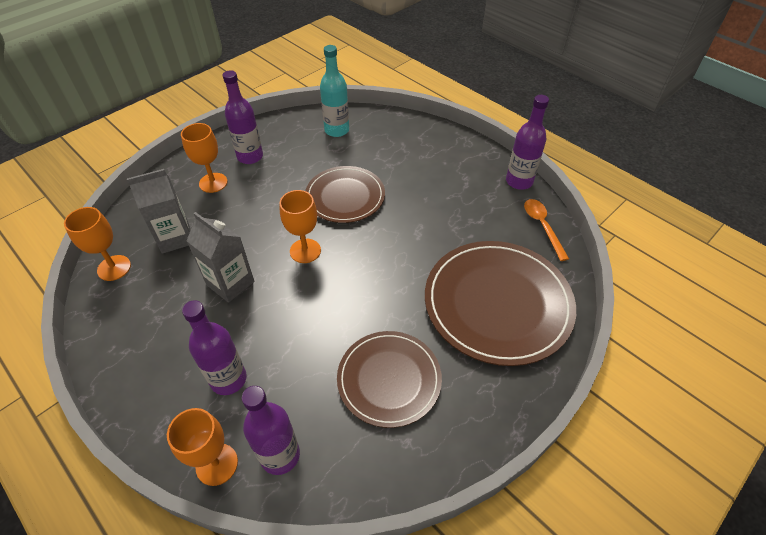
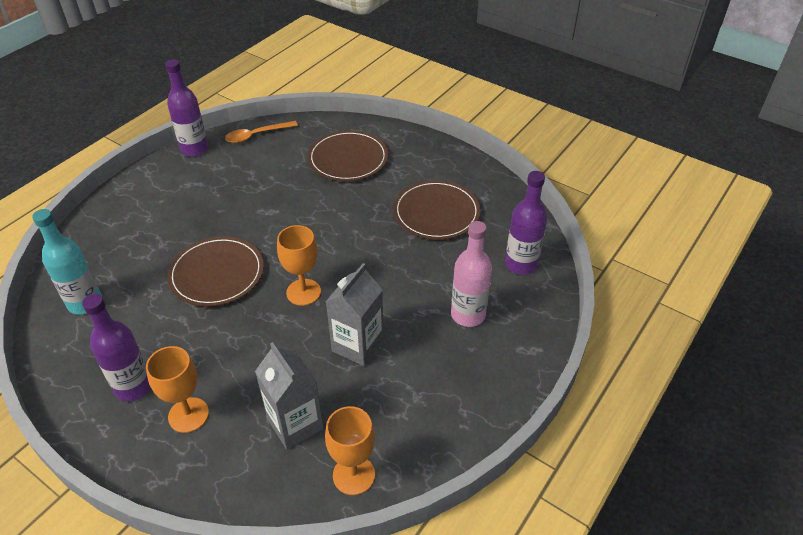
camera: 100 degrees left, 5 degrees down
(217, 464) = (543, 301): orange goblet -> none
(228, 379) = (468, 315): purple bottle -> pink bottle
(497, 303) = (348, 159): brown plate -> brown plate, size x0.64

